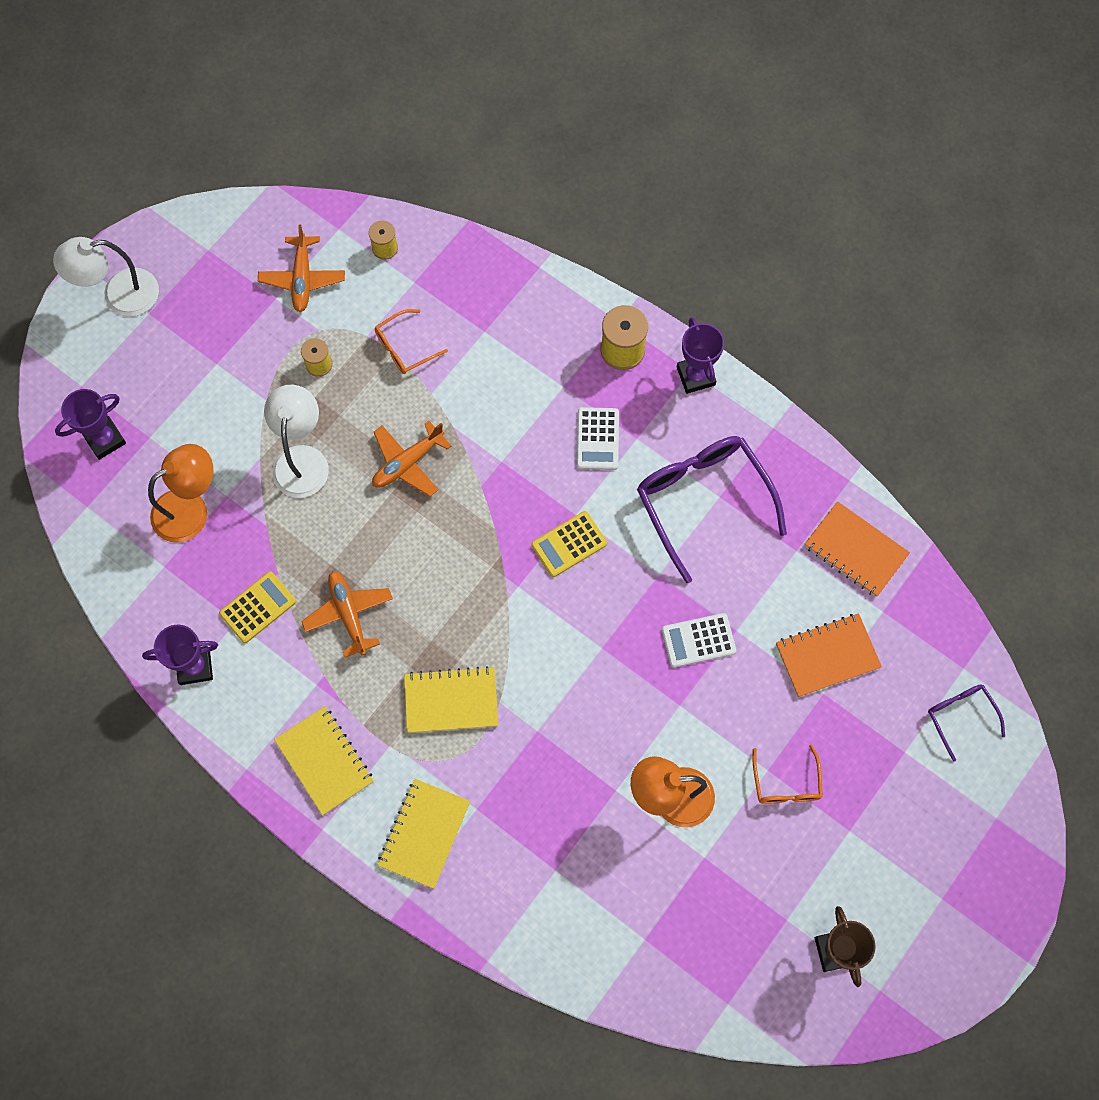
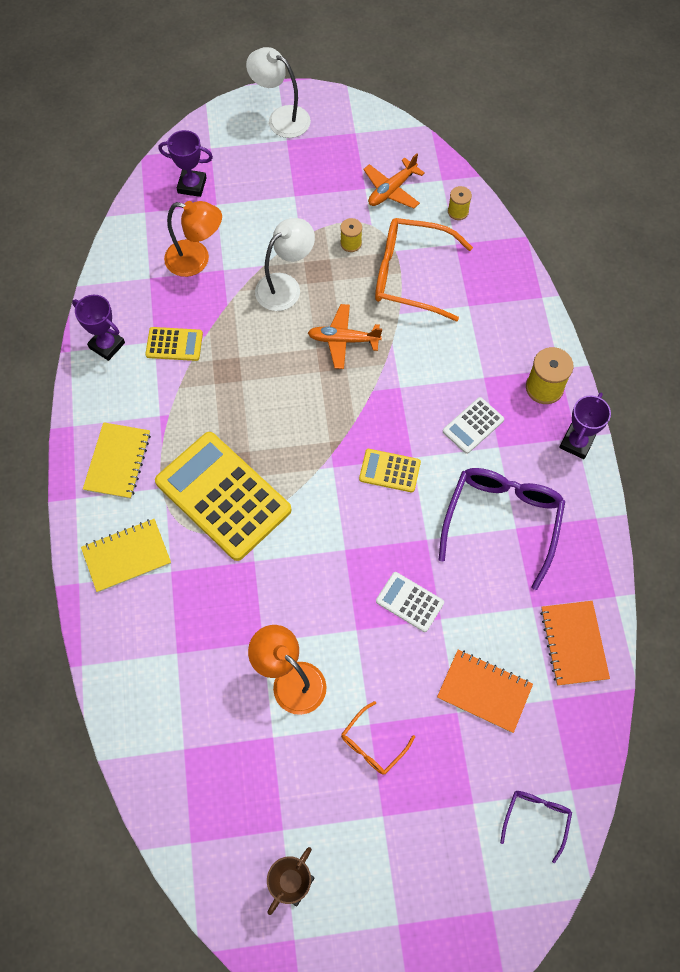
camera: 45 degrees right, 5 degrees down
(349, 614) = (219, 393): orange plane -> none
(404, 347) = (410, 275): orange glasses -> orange glasses, size x1.98
(451, 701) = (223, 496): yellow notebook -> yellow calculator

